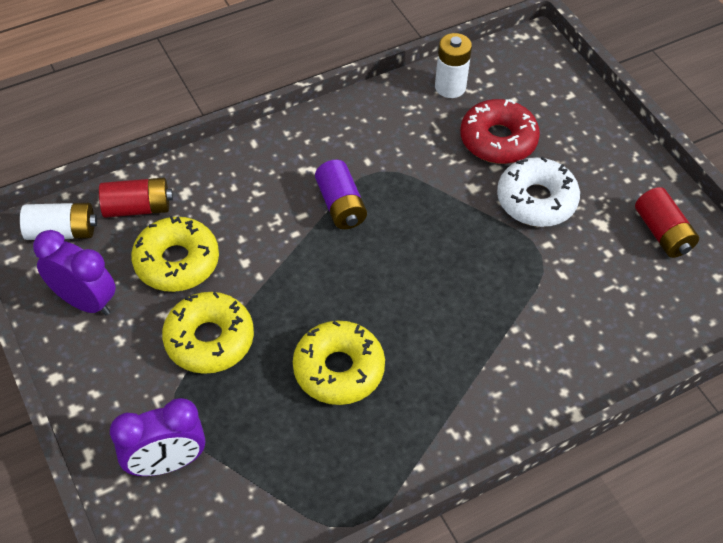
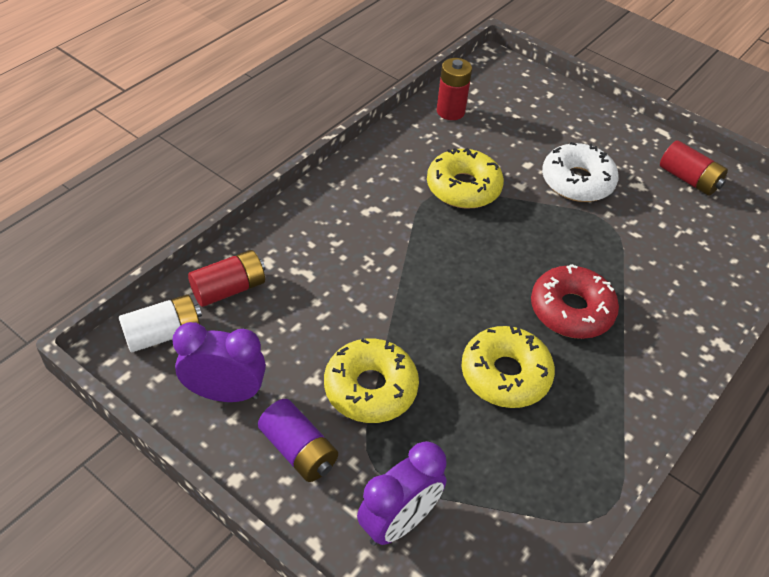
camera: 25 degrees left, 5 degrees down
(177, 262) = (296, 327): yellow donut -> yellow donut (463, 187)
(340, 205) = (418, 232): purple battery -> purple battery (298, 450)
(450, 87) = (450, 111): white battery -> red battery
(498, 140) = (516, 142): red donut -> red donut (571, 310)

